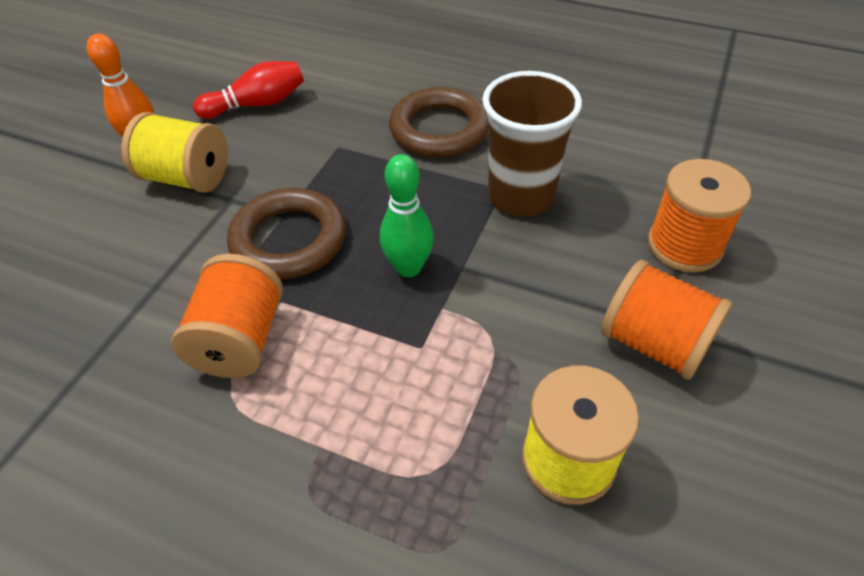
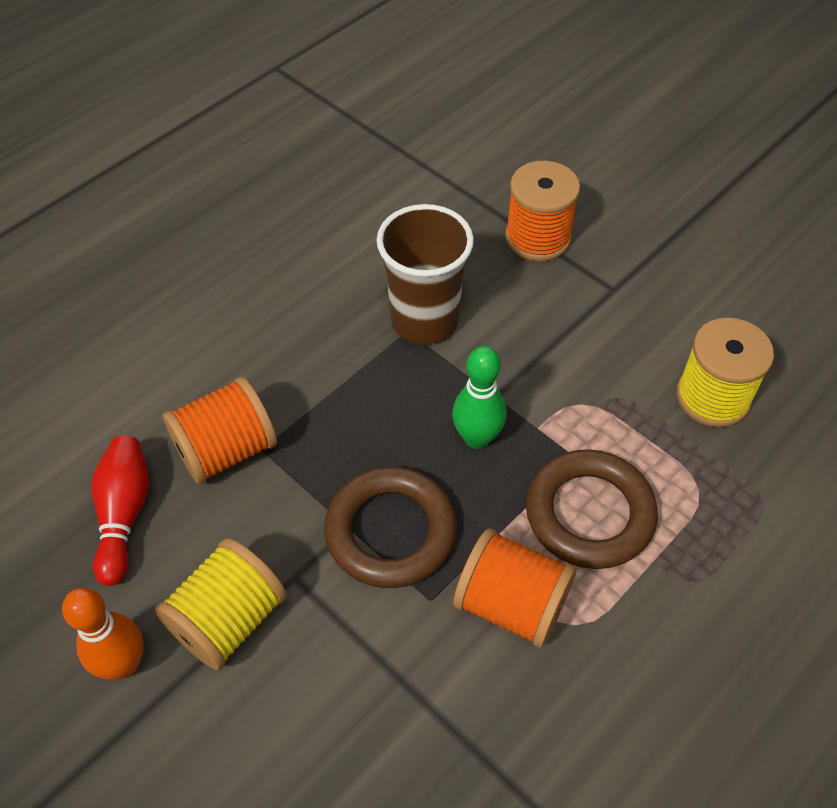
camera: 70 degrees left, 5 degrees up
(439, 129) = (287, 349): brown ring -> brown ring (589, 513)
(654, 343) = (628, 302): orange spool -> orange spool (226, 450)

